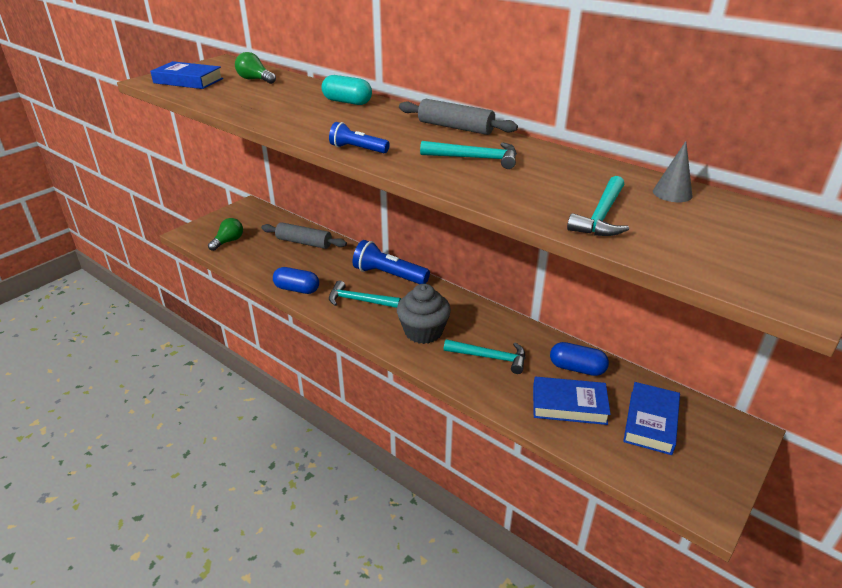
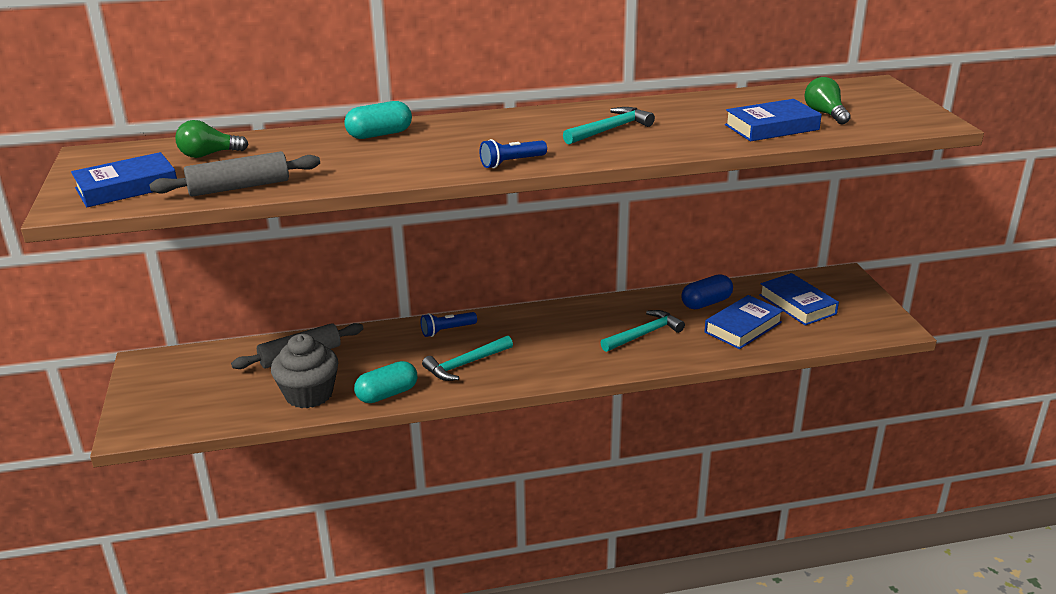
camera: 50 degrees left, 5 degrees down
(228, 241) = (206, 406): green light bulb -> green light bulb (825, 114)
(297, 289) = (387, 394): blue capsule -> turquoise capsule
(388, 275) = (447, 330): blue flashlight -> blue flashlight, size x0.57
(423, 332) = (564, 350): grey cupcake -> grey cupcake (309, 394)
(455, 127) = (532, 116): grey rolling pin -> grey rolling pin (239, 187)
(601, 216) = (771, 127): turquoise hammer -> blue book
(672, 193) = (768, 97): grey cone -> none

